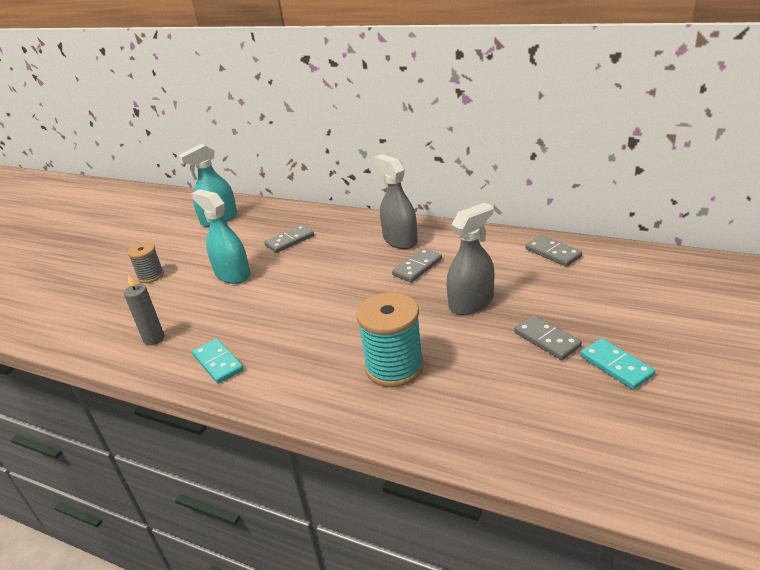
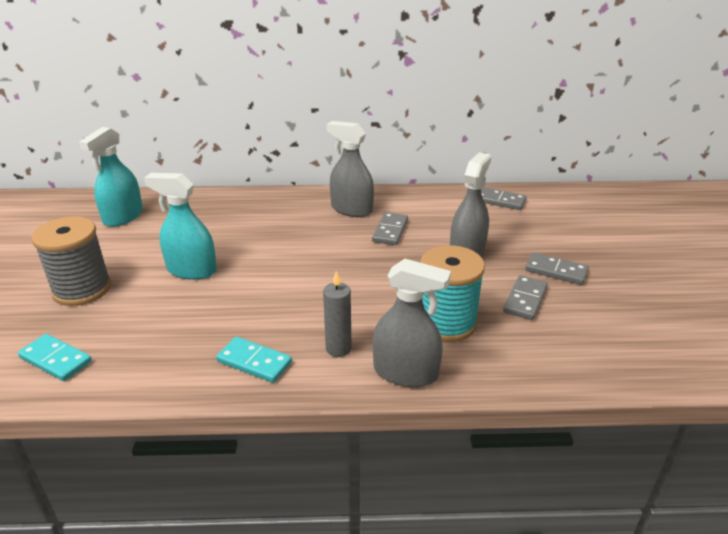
camera: 30 degrees left, 0 degrees up
(151, 276) = (82, 289): grey spool -> grey spool, size x1.72
(154, 339) = (148, 355): grey candle -> grey candle (338, 348)
(289, 241) = (231, 226): grey domino -> grey domino (525, 299)
(322, 403) = (405, 372): none -> grey spray bottle
(616, 366) = (625, 280): turquoise domino -> turquoise domino (55, 360)

